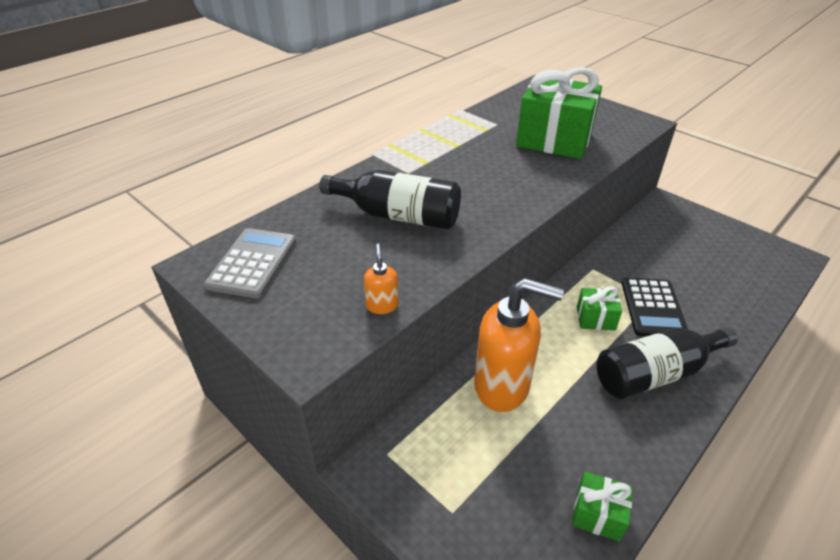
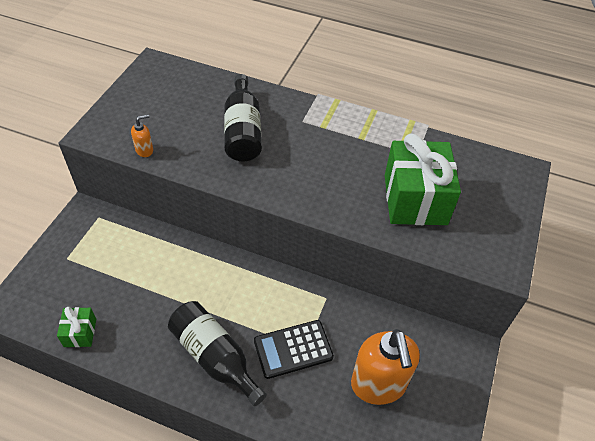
camera: 65 degrees right, 10 degrees up
(252, 263) = (163, 83): grey calculator -> none
(502, 386) = (169, 261): orange soap dispenser -> orange soap dispenser (378, 385)
(595, 318) = (262, 308): green gift -> none

